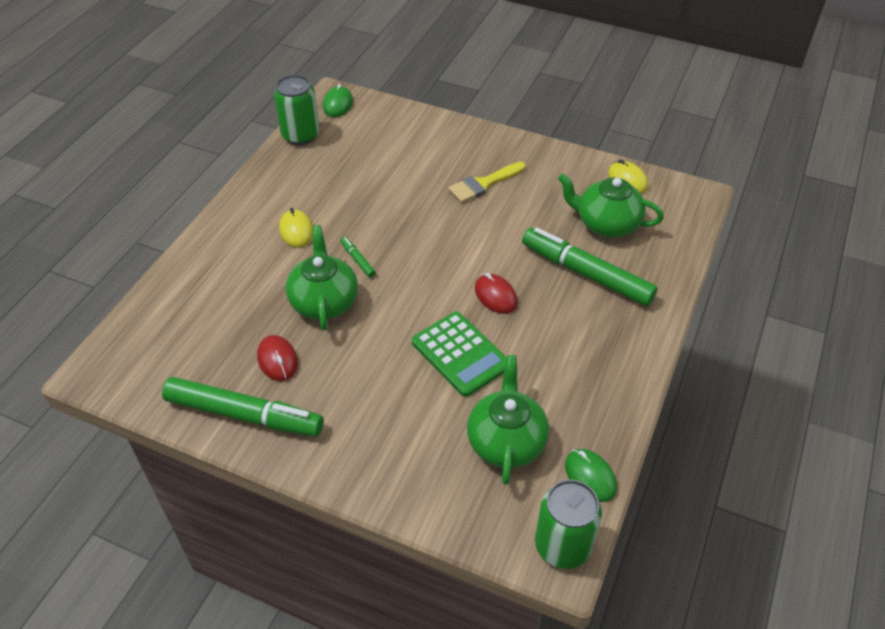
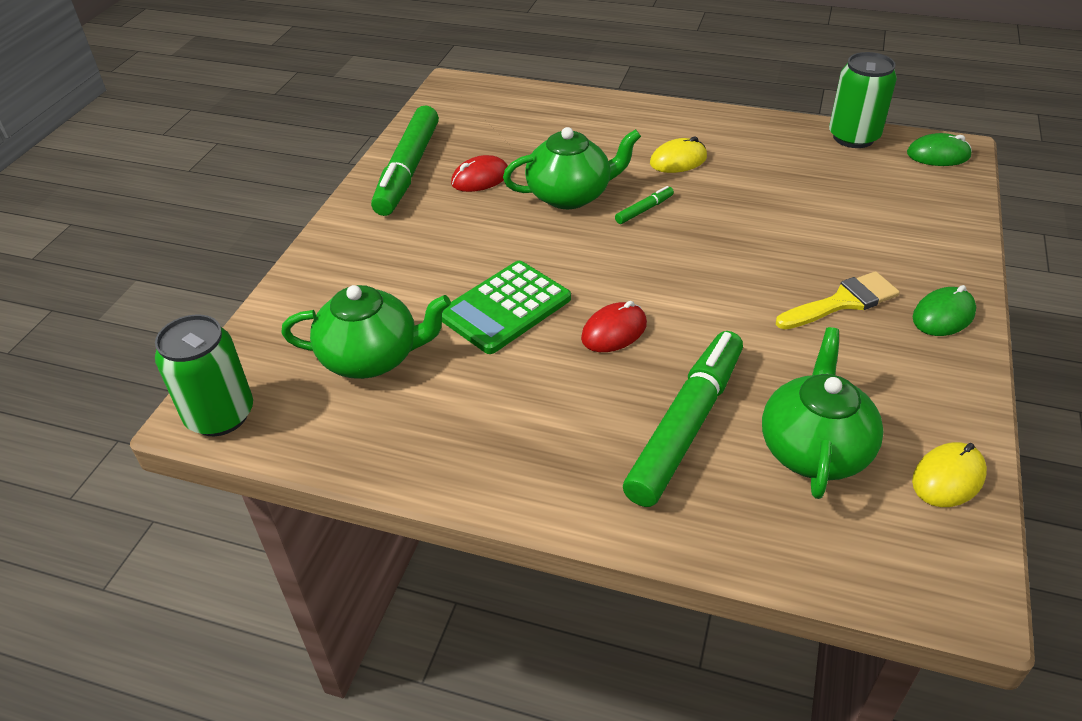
camera: 85 degrees right, 5 degrees down
(483, 184) = (842, 302): yellow brush -> yellow brush turned 105 degrees clockwise
(590, 476) = (314, 439): green mouse -> green mouse (943, 315)

